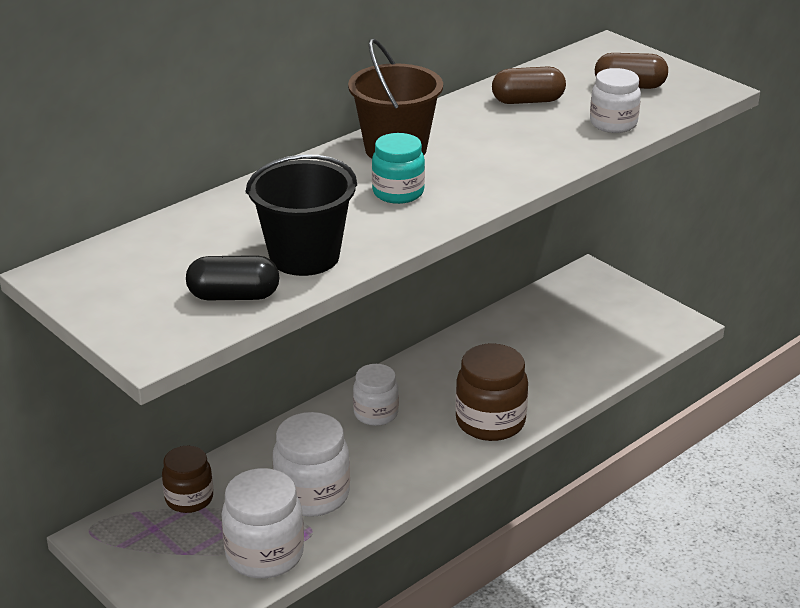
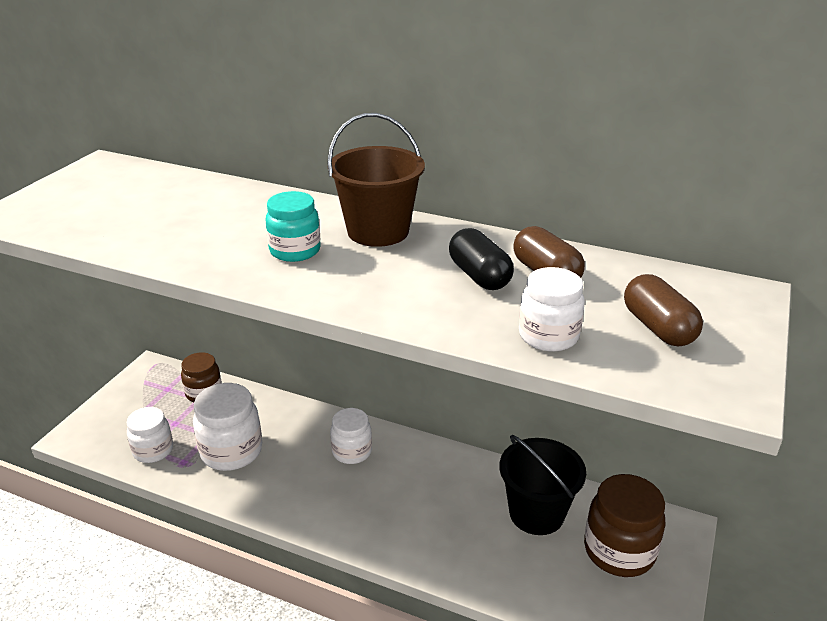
camera: 65 degrees right, 0 degrees up
(234, 296) = (85, 226): black capsule -> black capsule (479, 276)
(264, 554) = (153, 450): white jar -> white jar, size x0.65
(304, 257) = (158, 237): black bucket -> black bucket (536, 513)
(490, 422) = (380, 528): brown jar -> brown jar (619, 551)

